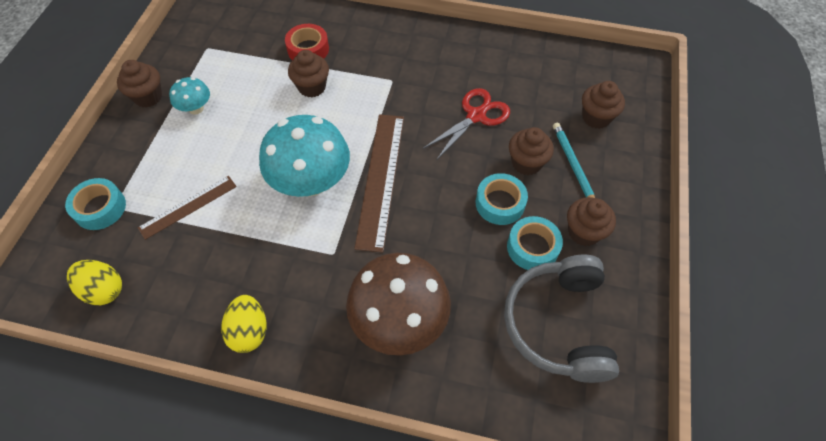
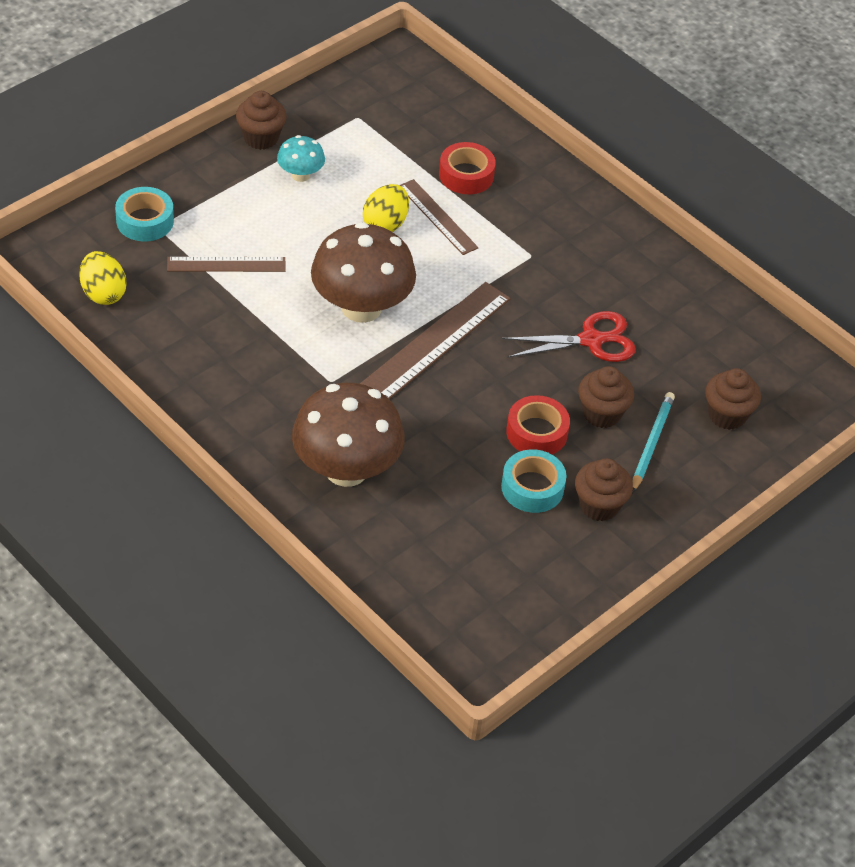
camera: 30 degrees right, 10 degrees down
(249, 331) = (205, 399): yellow egg -> yellow egg (385, 224)
(311, 182) = (361, 307): turquoise mushroom -> brown mushroom
(312, 87) = (437, 217): brown cupcake -> brown ruler
(500, 203) = (536, 432): turquoise tape -> red tape
(559, 324) = (495, 560): grey headphones -> none

